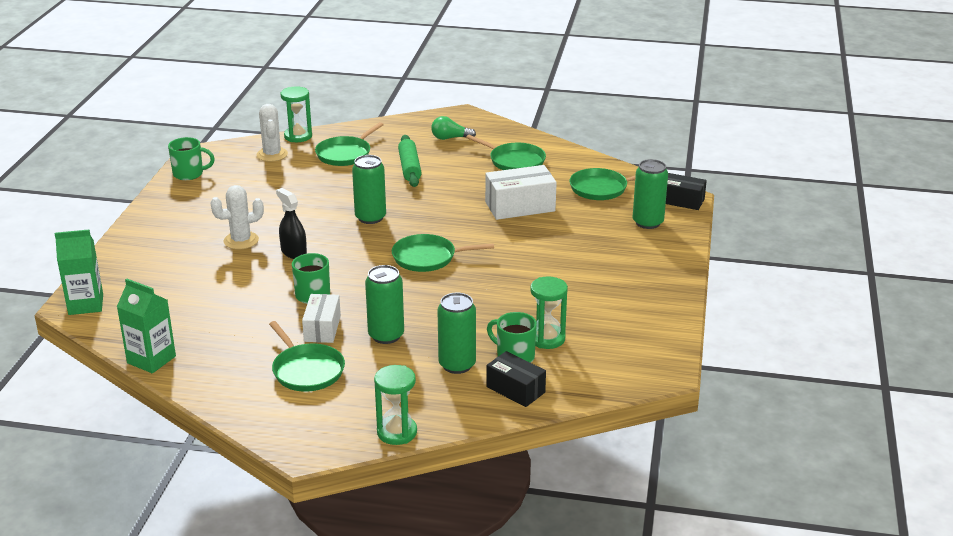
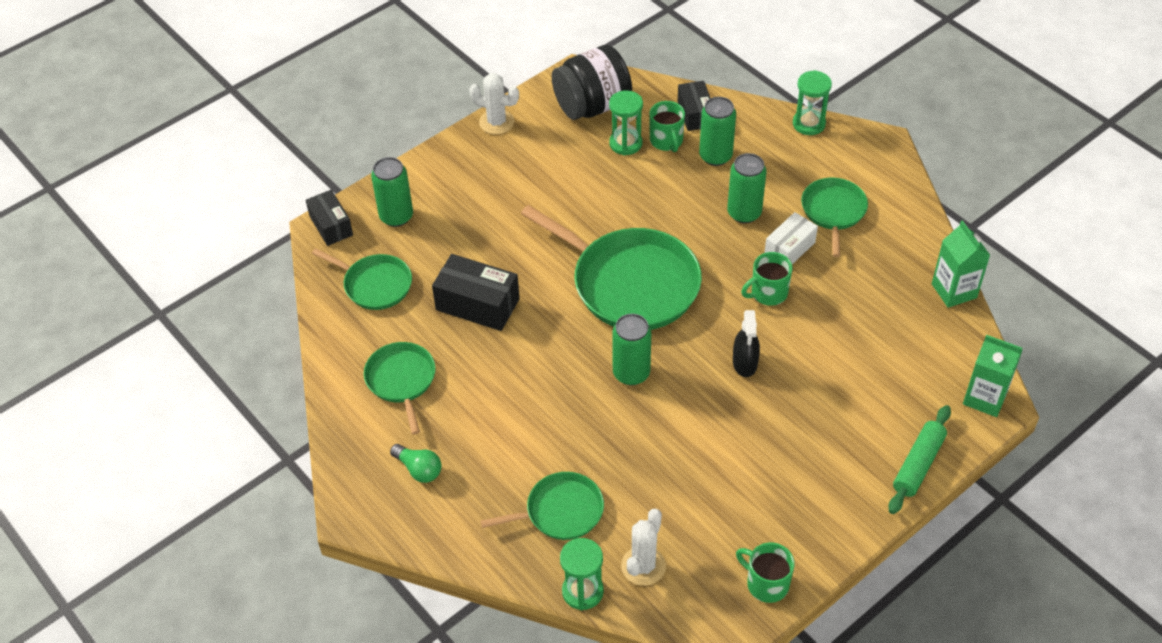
camera: 140 degrees left, 20 degrees up
(241, 241) = (784, 412): white cactus -> white cactus (496, 122)
(409, 168) = (517, 437): green rolling pin -> green rolling pin (918, 465)
(427, 258) = (630, 283): green pan -> green pan, size x1.84
(520, 206) = (477, 304): white box -> black box
(615, 353) = (592, 106): none -> black jar

